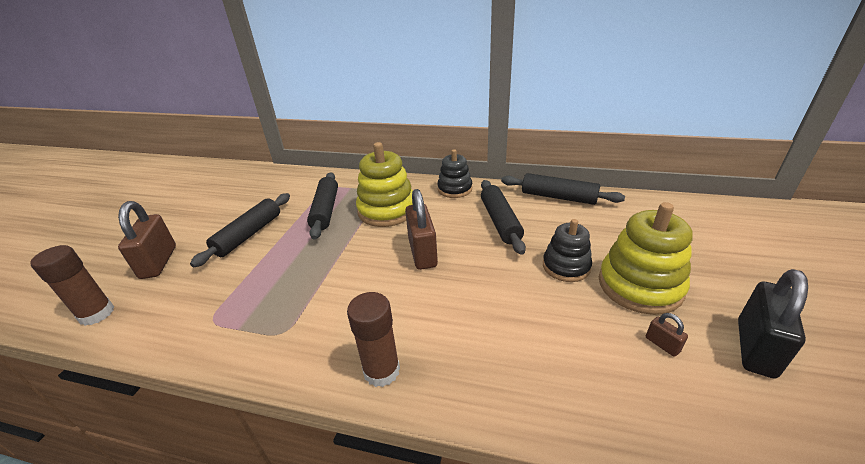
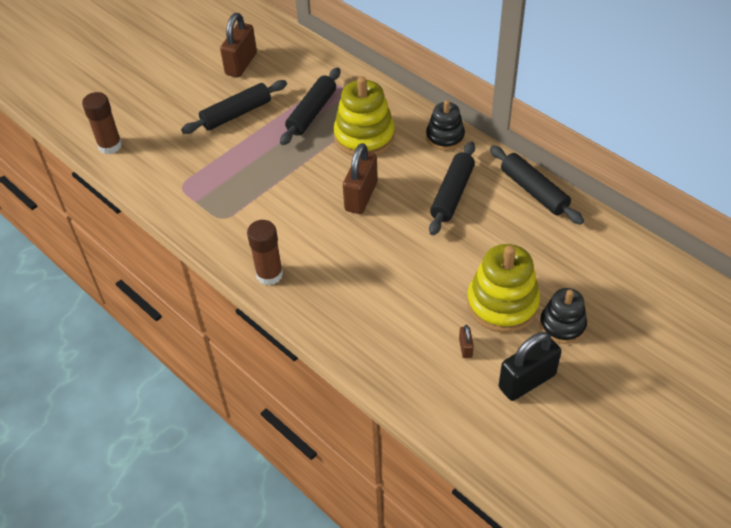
camera: 30 degrees right, 15 degrees up
(159, 262) = (160, 114): brown padlock -> brown padlock (241, 64)
(566, 266) = (463, 262): black stacking toy -> black stacking toy (562, 325)

